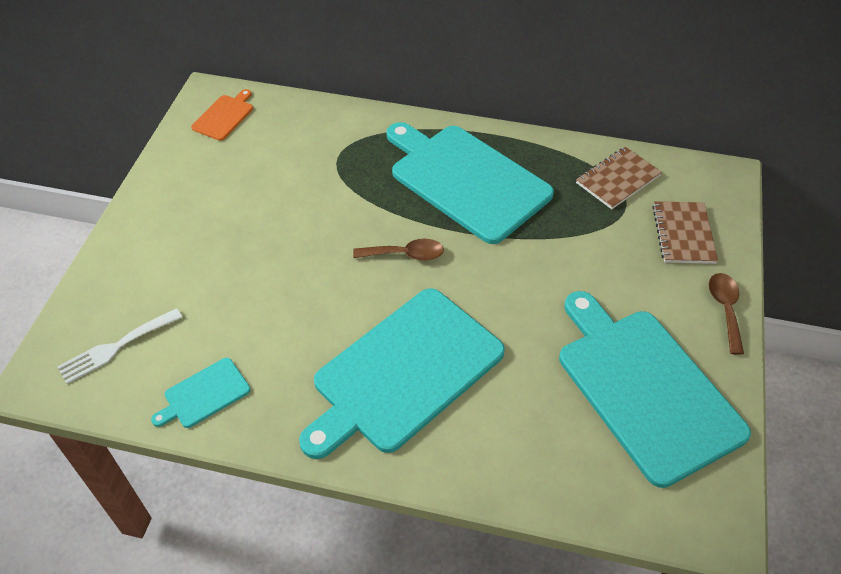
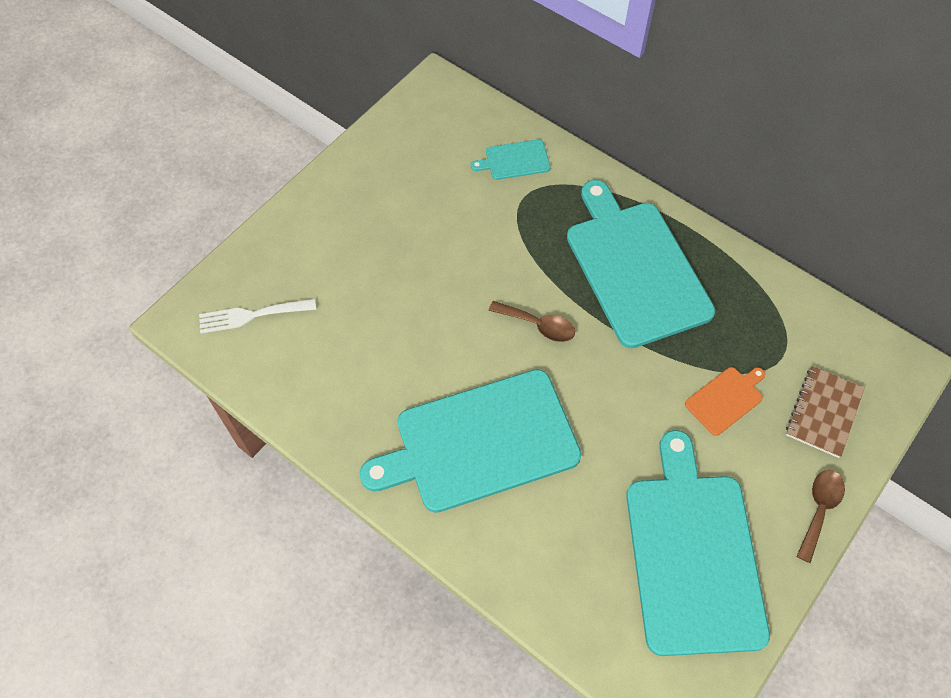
camera: 25 degrees right, 10 degrees up
(204, 394) = (304, 390): turquoise cutting board -> turquoise cutting board (515, 160)
(224, 116) = (439, 113): orange cutting board -> orange cutting board (725, 399)
(618, 179) = (789, 326): brown notebook -> none

